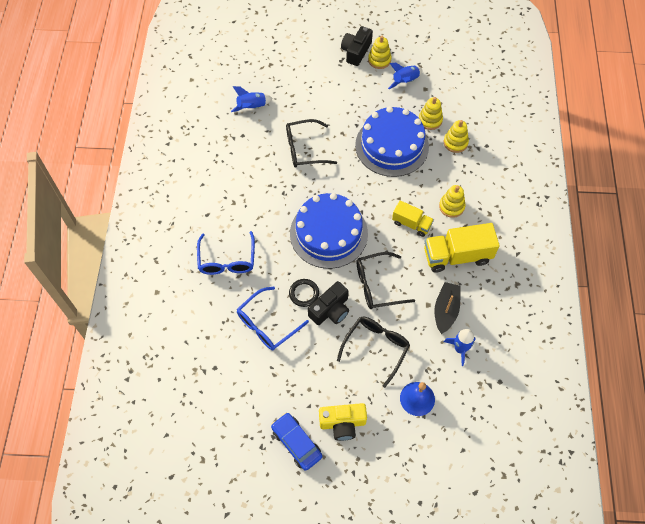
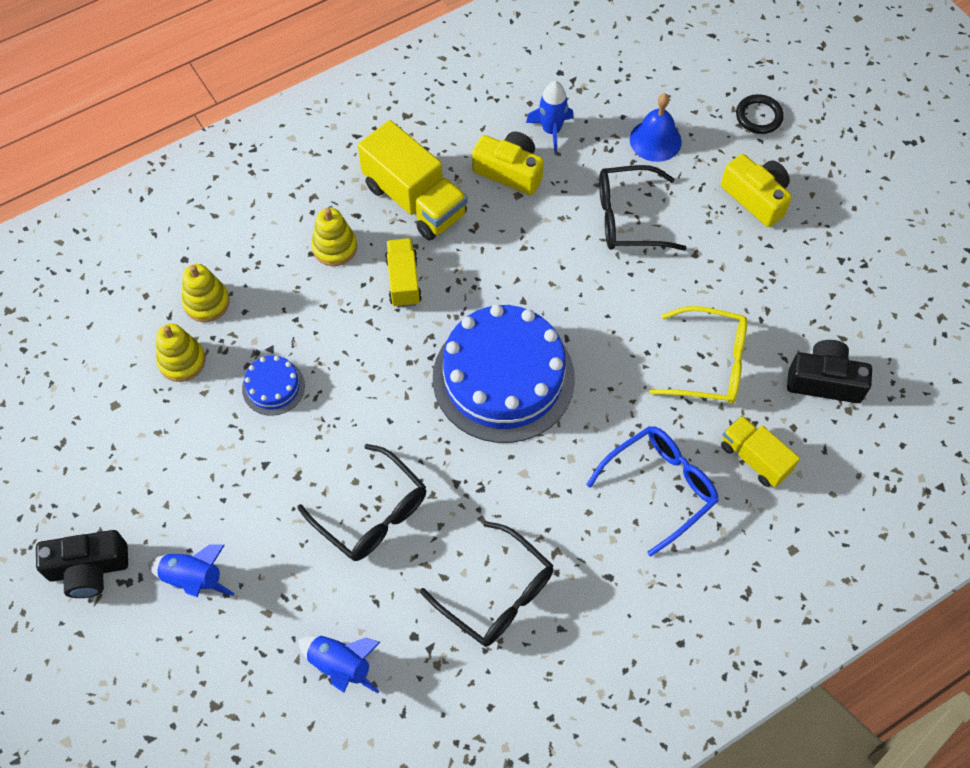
camera: 125 degrees left, 0 degrees up
(207, 308) = (754, 458): none -> yellow truck
(267, 324) = (709, 364): blue glasses -> yellow glasses
(296, 443) = (824, 230): blue car -> none
(304, 293) = (625, 348): black ring -> black ring (758, 116)
(330, 310) = (621, 301): black camera -> black camera (824, 381)
(377, 285) = (537, 267): black glasses -> black glasses (497, 594)
(379, 60) = (88, 516): yellow stacking toy -> none
(392, 145) = (273, 387): blue cake -> blue cake, size x0.44
(405, 81) = (115, 445): blue rocket -> blue rocket (193, 578)
(445, 310) = (509, 171): black boat -> yellow camera

